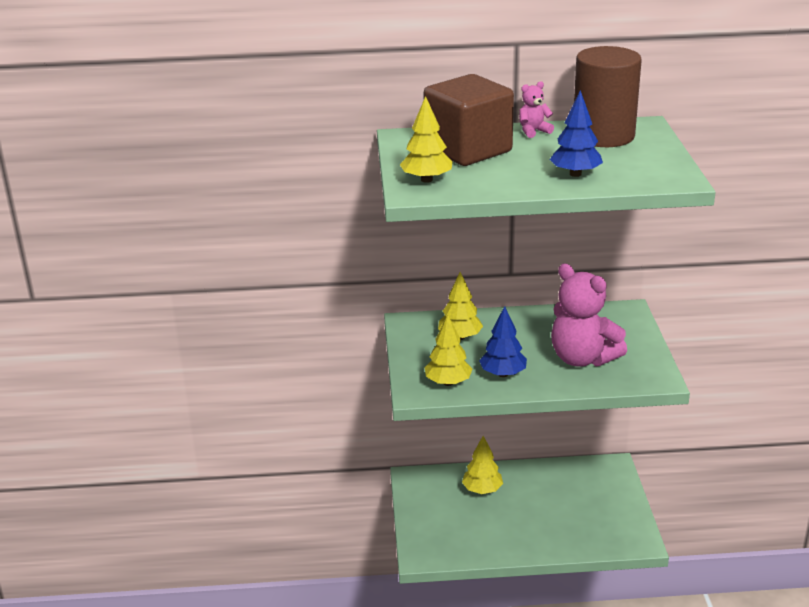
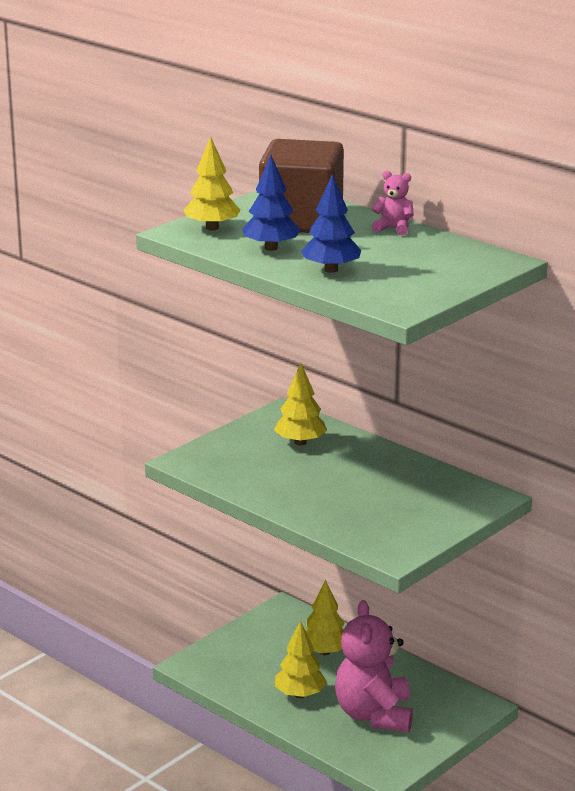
camera: 45 degrees right, 5 degrees down
(448, 382) = (220, 467): yellow tree -> yellow tree (300, 694)
(503, 374) = (275, 483): blue tree -> blue tree (271, 248)
(582, 358) = (364, 508): pink teddy bear -> pink teddy bear (374, 715)
(603, 136) = (440, 254): brown cylinder -> none

